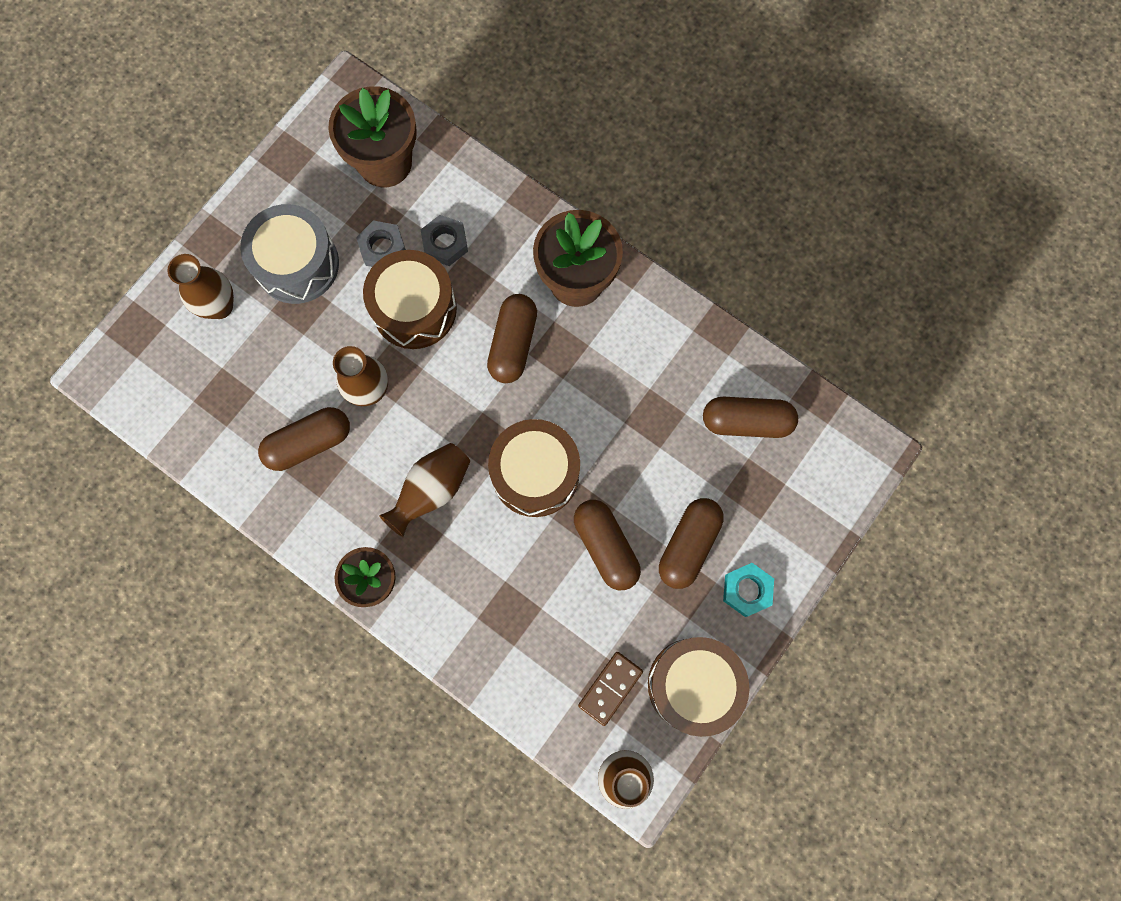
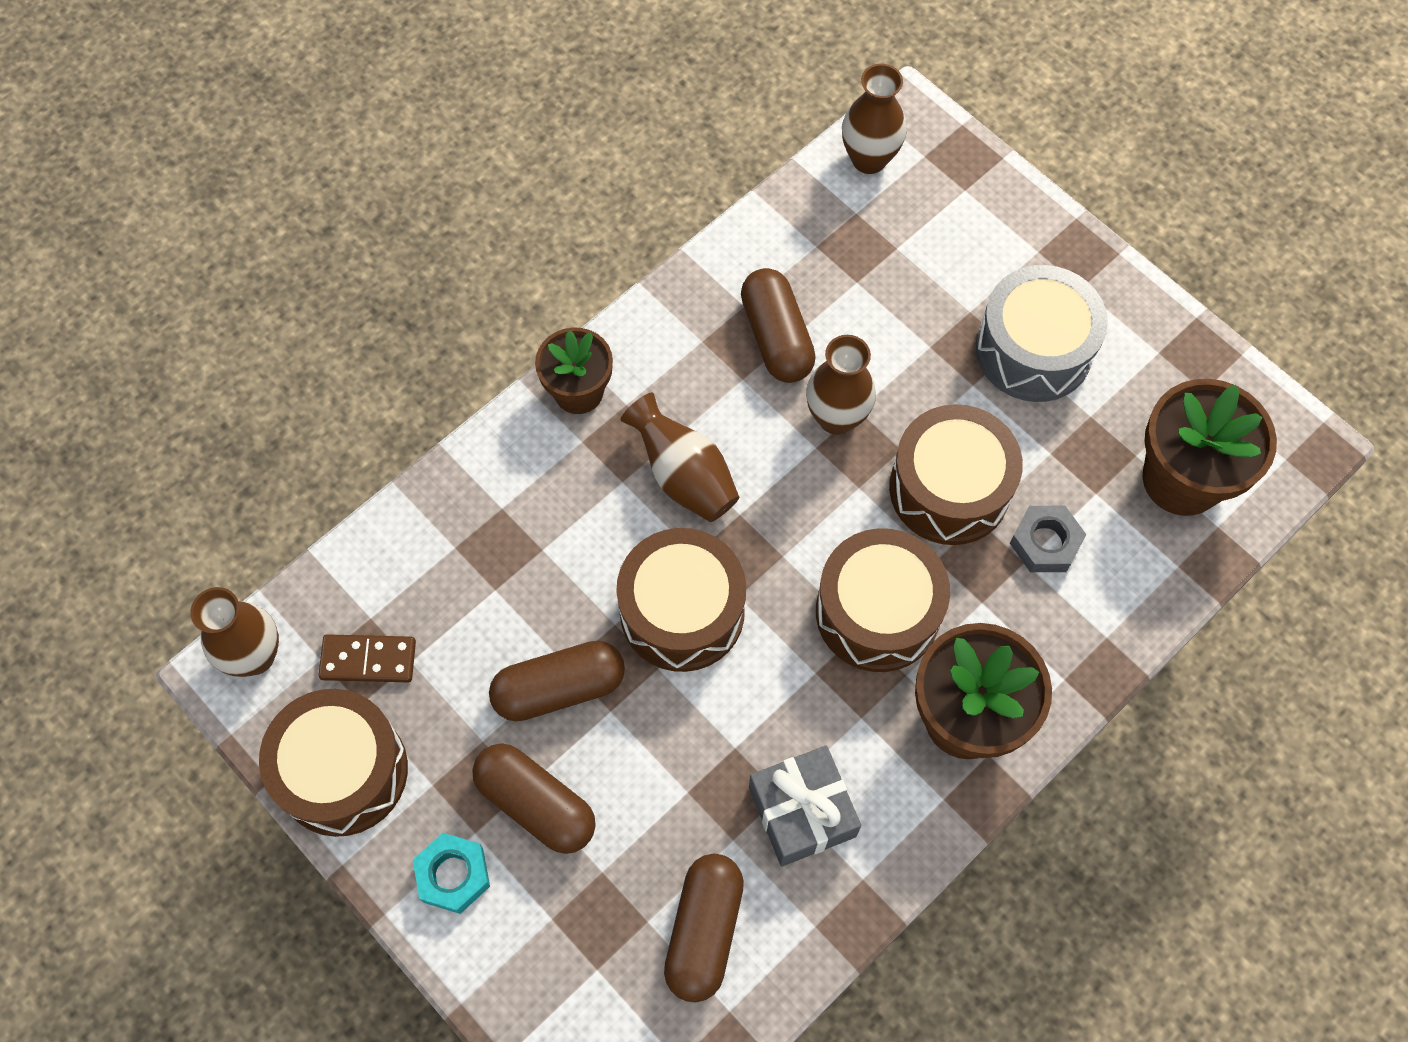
camera: 100 degrees right, 10 degrees down
(219, 306) = (983, 253): brown vase -> brown vase (869, 159)
(383, 248) = (1046, 459): grey nut -> none
(513, 344) = (877, 612): brown capsule -> brown drum
(610, 688) = (368, 660): brown domino -> brown domino turned 45 degrees counterclockwise
(658, 373) = (802, 811): none -> grey gift

